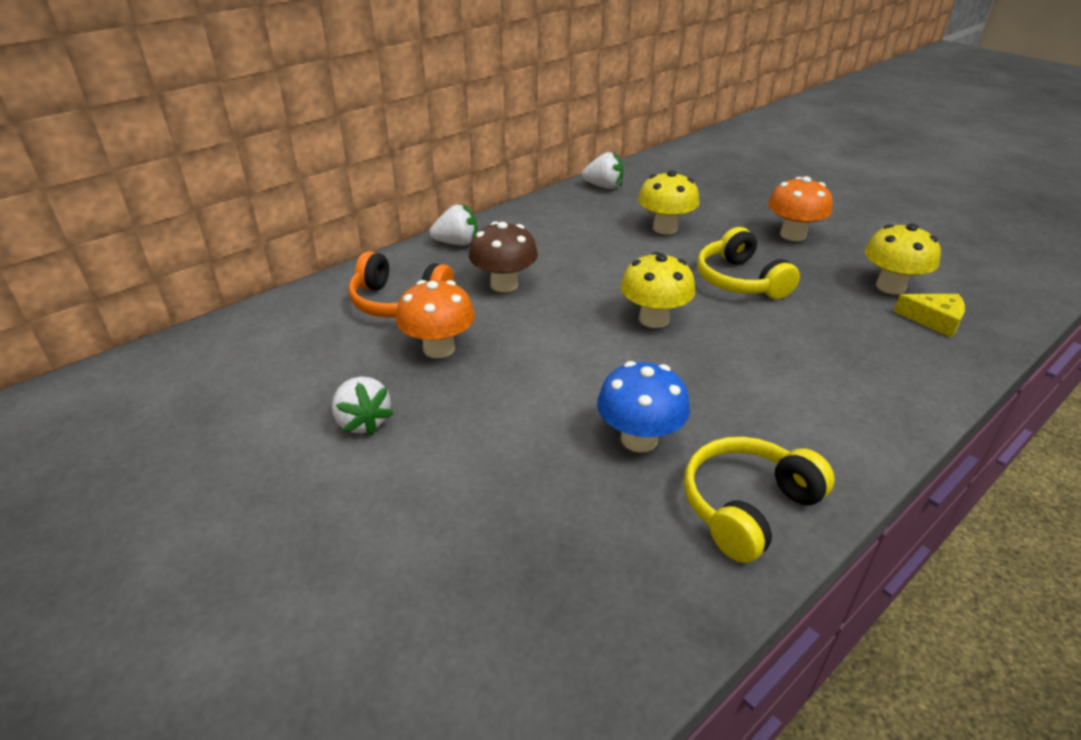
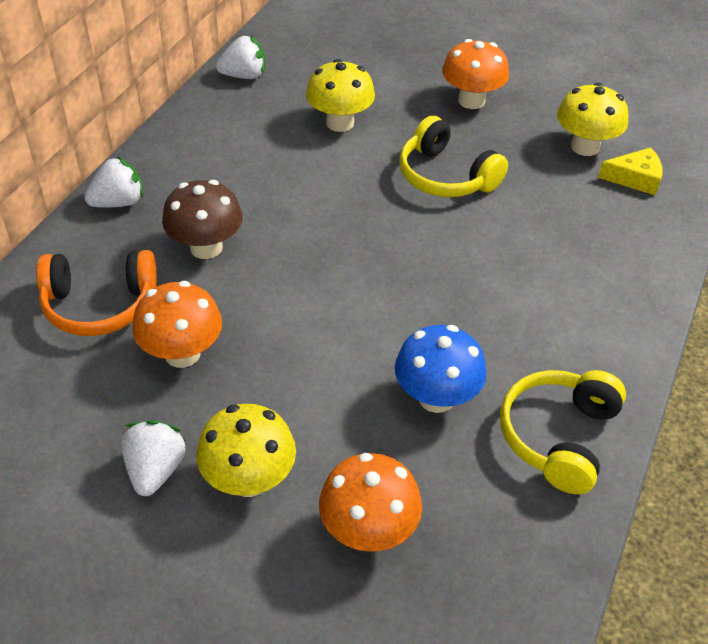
camera: 25 degrees left, 10 degrees up
(363, 422) = (155, 470): white strawberry -> white strawberry turned 120 degrees counterclockwise
(512, 525) = (368, 530): none -> orange mushroom
(654, 319) = (384, 250): yellow mushroom -> yellow mushroom (249, 479)

